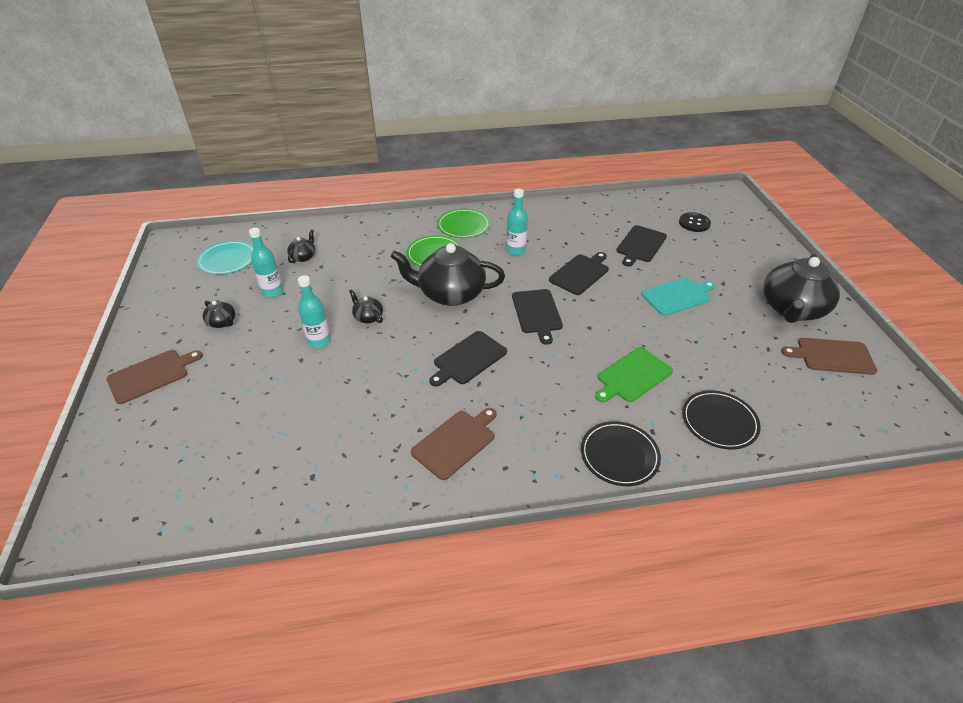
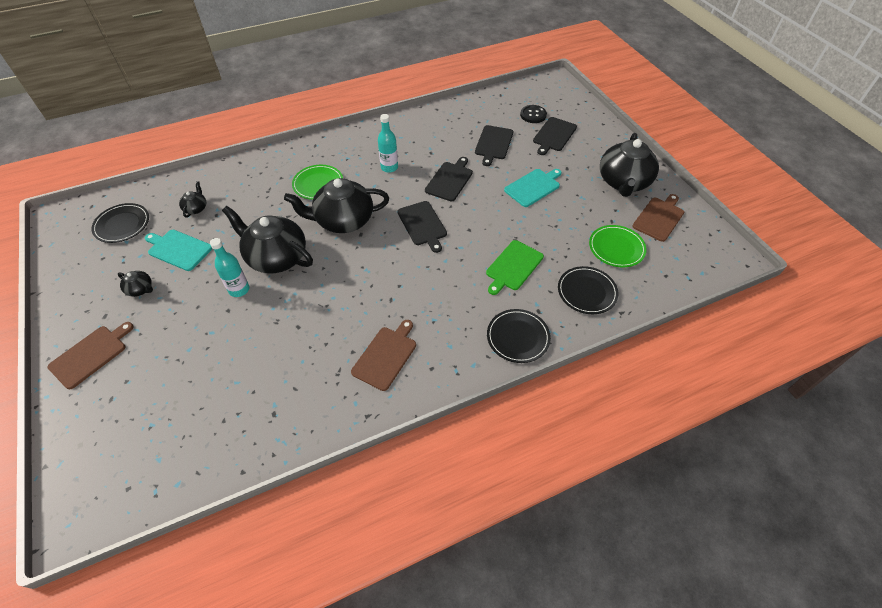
camera: 15 degrees left, 10 degrees up
(227, 260) = (122, 225): turquoise plate -> black plate
(272, 292) = (178, 249): turquoise bottle -> turquoise cutting board
(368, 317) = (276, 257): black teapot -> black teapot, size x2.30
(463, 226) = (336, 150): green plate -> green plate (616, 248)
(468, 359) = (375, 279): black cutting board -> black cutting board (554, 135)
(832, 356) = (659, 218): brown cutting board -> brown cutting board turned 135 degrees clockwise

